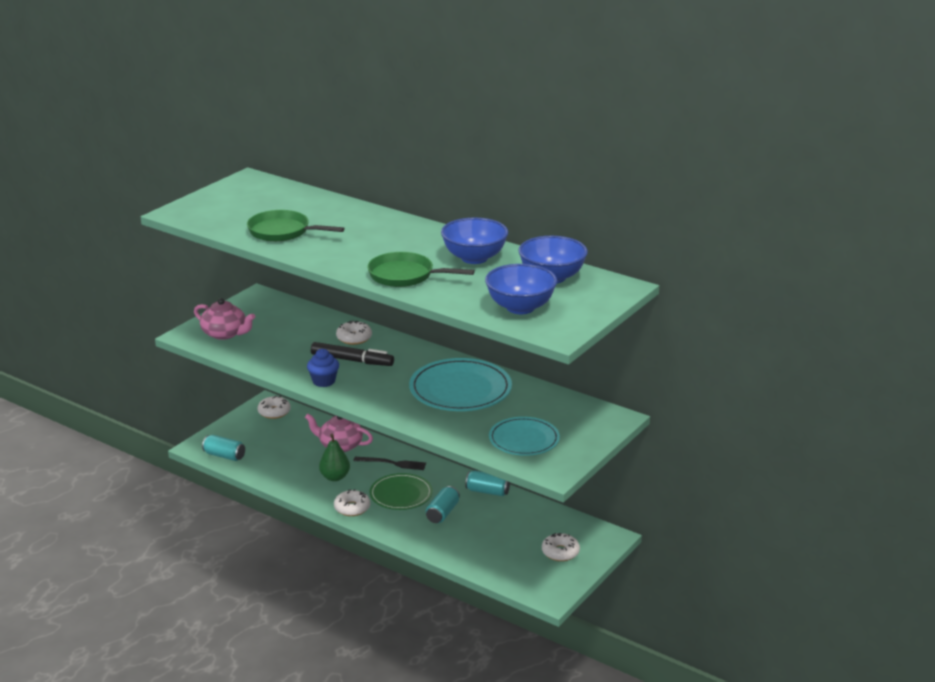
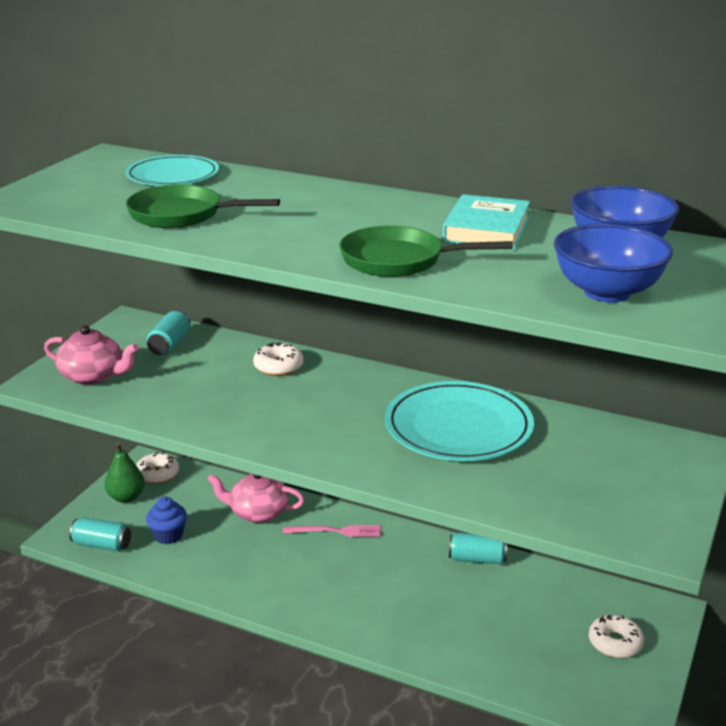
camera: 10 degrees left, 0 degrees up
(324, 381) = (257, 433): blue cupcake -> blue cupcake (168, 535)
(335, 477) = (264, 561): green pear -> green pear (126, 497)
(352, 360) = (287, 398): black marker -> none
(352, 508) = (302, 606): white donut -> none
(392, 463) = (336, 531): black fork -> pink fork
(401, 494) = (363, 577): green plate -> none
(442, 513) = (429, 599): turquoise can -> turquoise can (170, 344)
(474, 258) = (486, 230): blue bowl -> turquoise book
(524, 439) = (589, 495): turquoise plate -> turquoise plate (173, 175)

